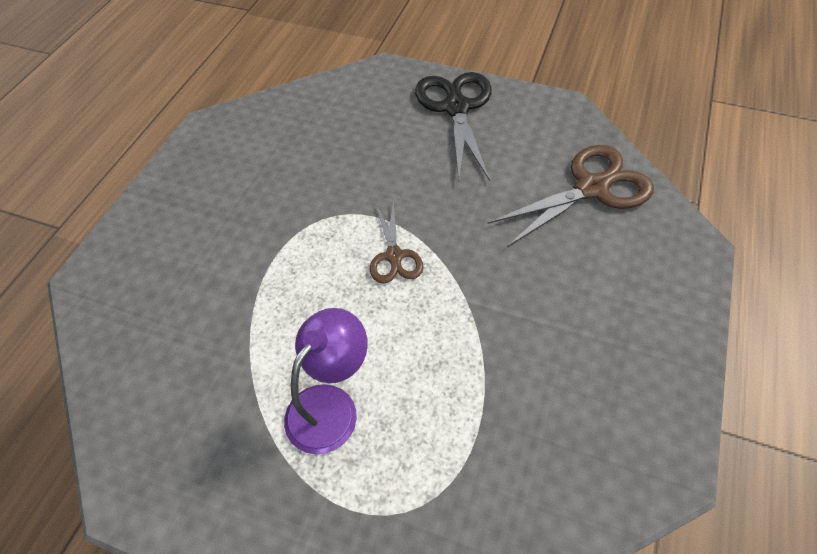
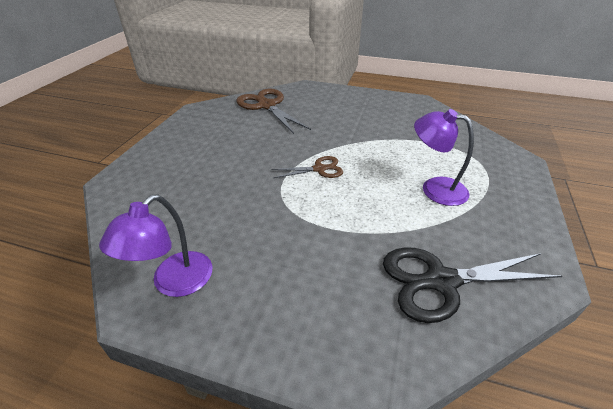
camera: 95 degrees left, 15 degrees down
(226, 143) = (174, 283): none -> purple lamp
(456, 108) = (180, 146): black scissors -> black scissors (441, 281)

